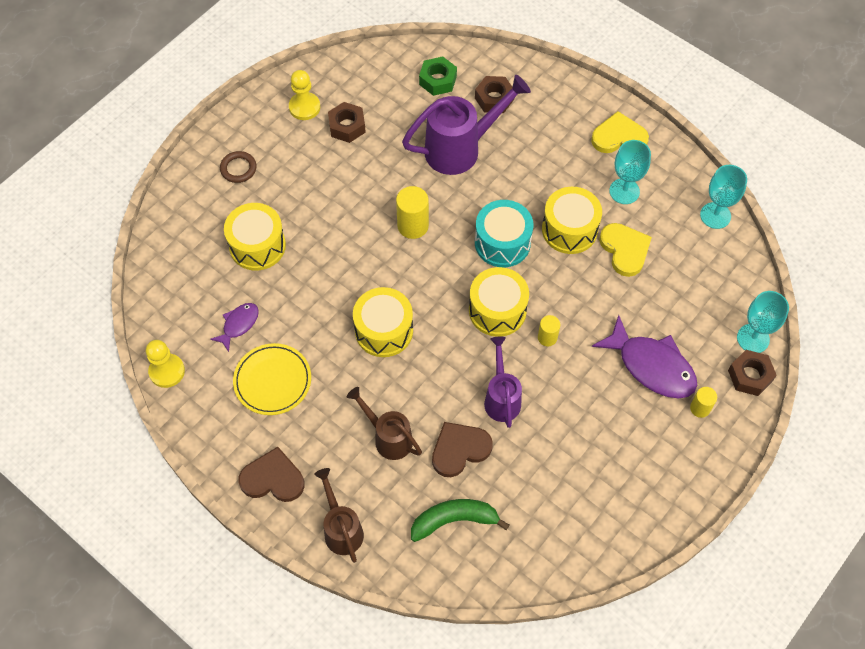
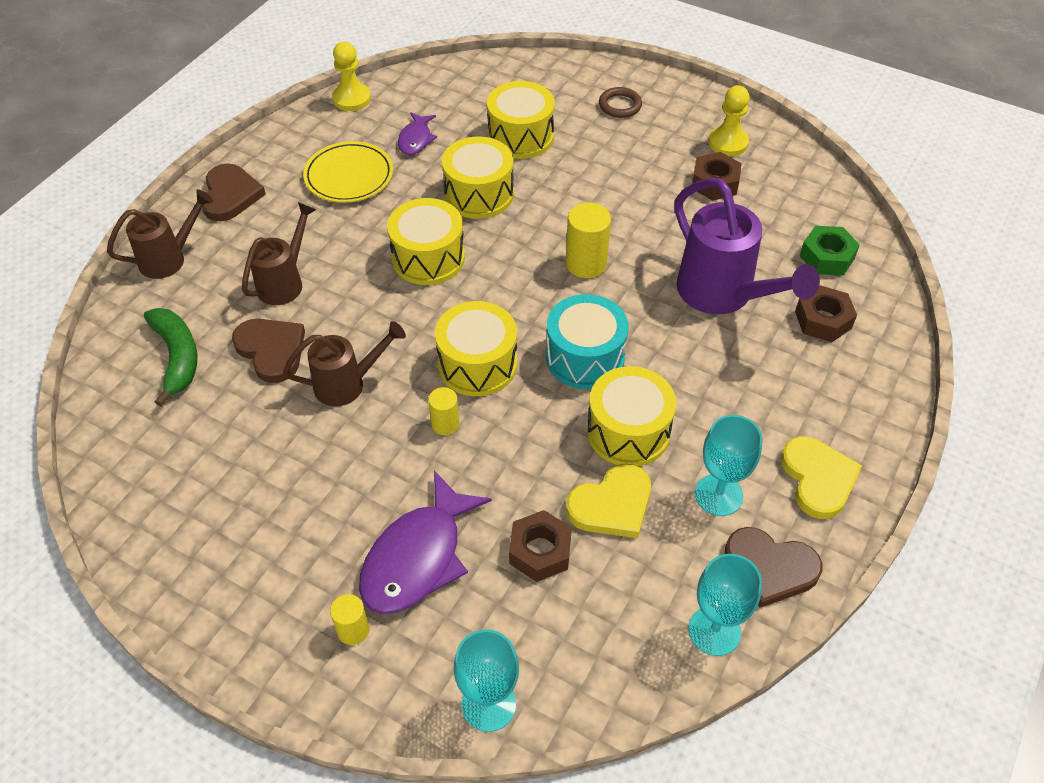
camera: 80 degrees right, 10 degrees down
(239, 325) = (416, 139): purple fish -> purple fish turned 75 degrees clockwise
(320, 286) = (479, 194): none -> yellow drum
(501, 398) = (347, 384): purple watering can -> brown watering can
(677, 178) = (770, 568): none -> brown heart
(750, 376) = (418, 703): brown nut -> brown nut (540, 551)

